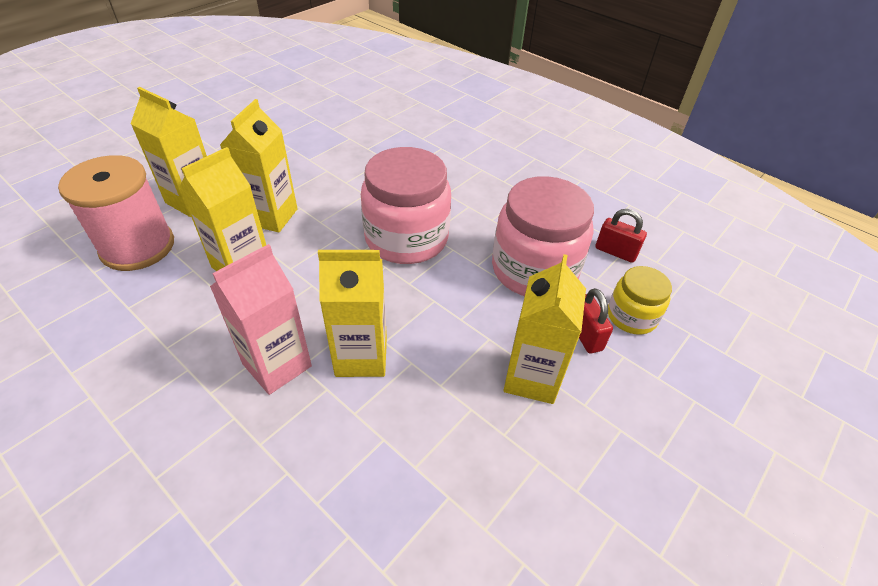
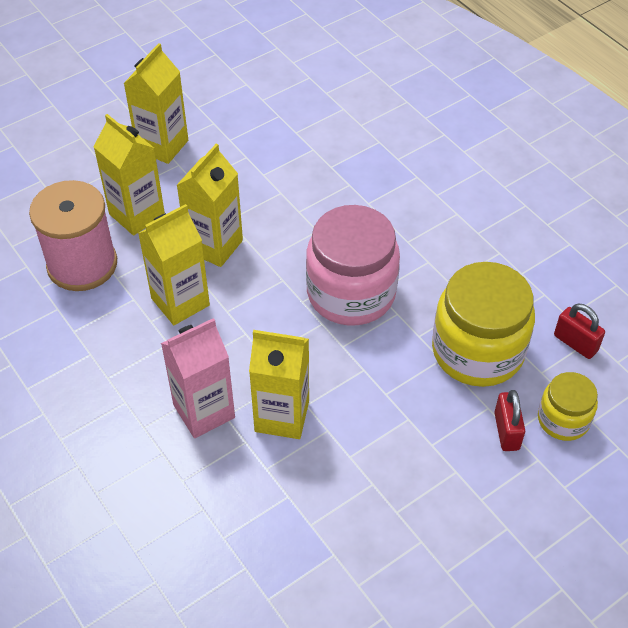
camera: 15 degrees right, 5 degrees up
(531, 377) = (438, 465): yellow carton -> yellow carton (162, 146)
(534, 270) = (477, 351): pink jar -> yellow jar

